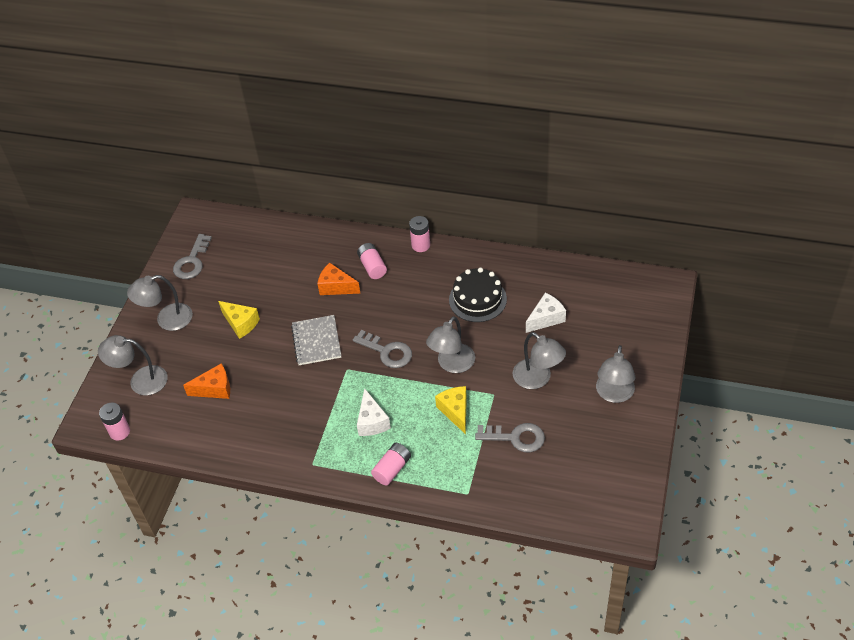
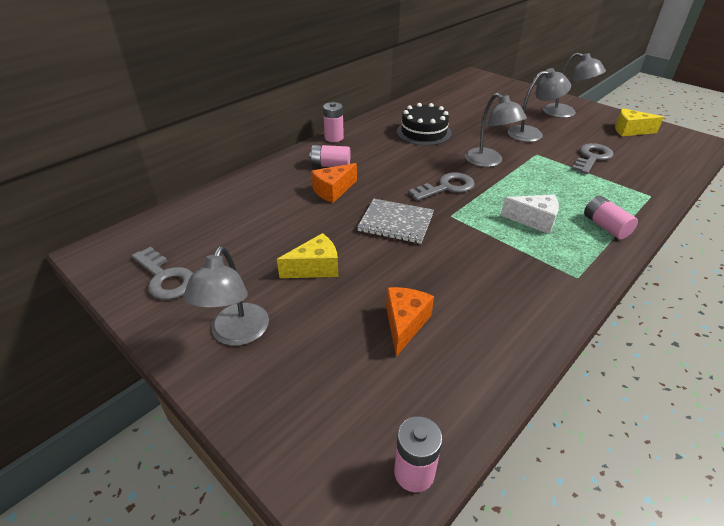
camera: 65 degrees left, 10 degrees down
(140, 380) = (325, 404): grey lamp -> none
(455, 411) = (546, 175): yellow cheese -> yellow cheese (630, 131)
(546, 318) = (470, 115): white cheese -> none

